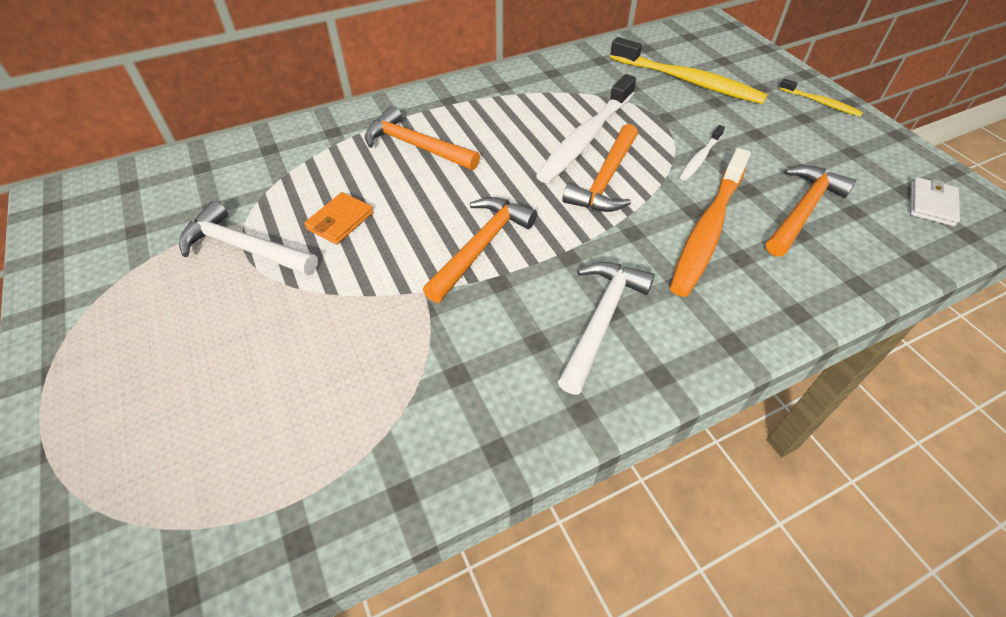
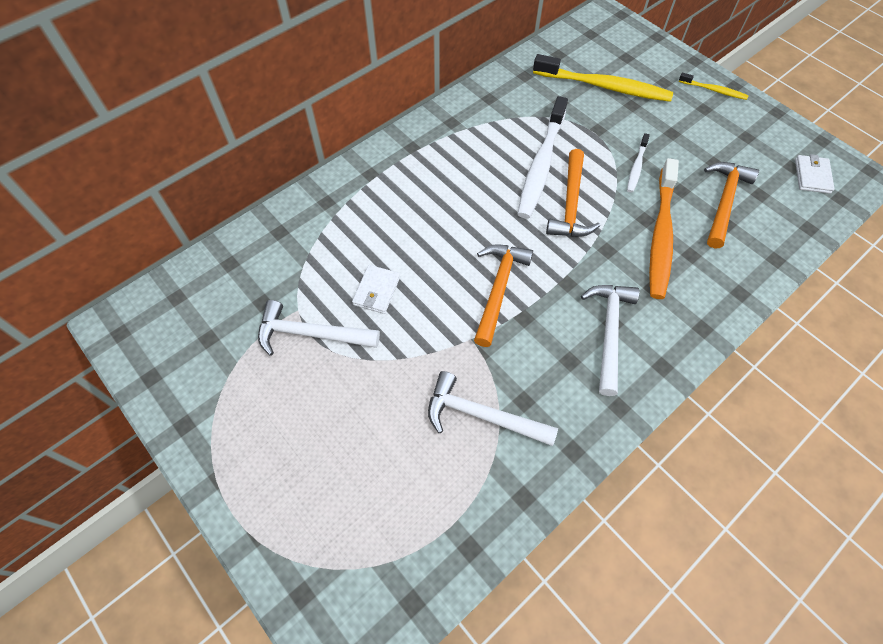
camera: 15 degrees left, 10 degrees up
(340, 221) = (376, 291): orange wallet -> white wallet
(396, 378) = (482, 415): none -> white hammer
(416, 146) = (405, 202): orange hammer -> none

